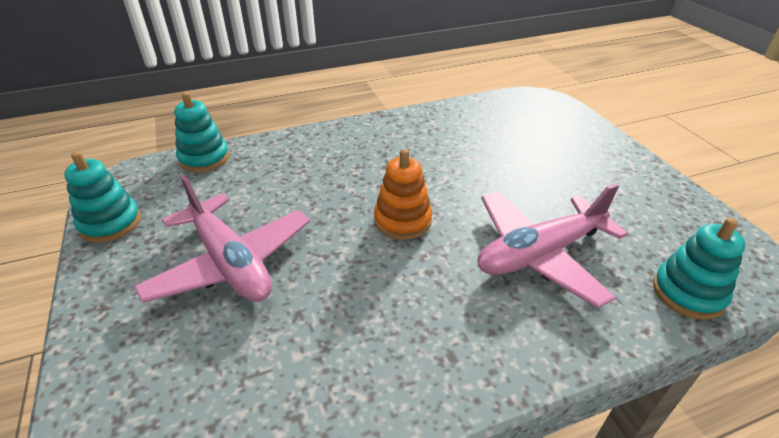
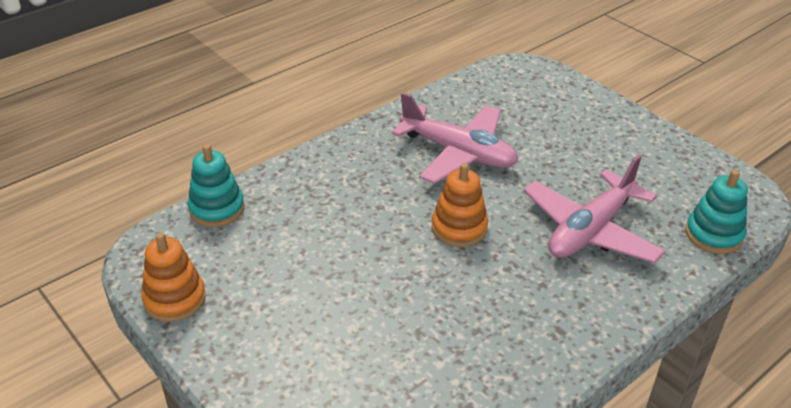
camera: 20 degrees left, 0 degrees up
(110, 223) = (175, 299): turquoise stacking toy -> orange stacking toy
(230, 263) = (327, 305): pink plane -> pink plane (458, 153)

